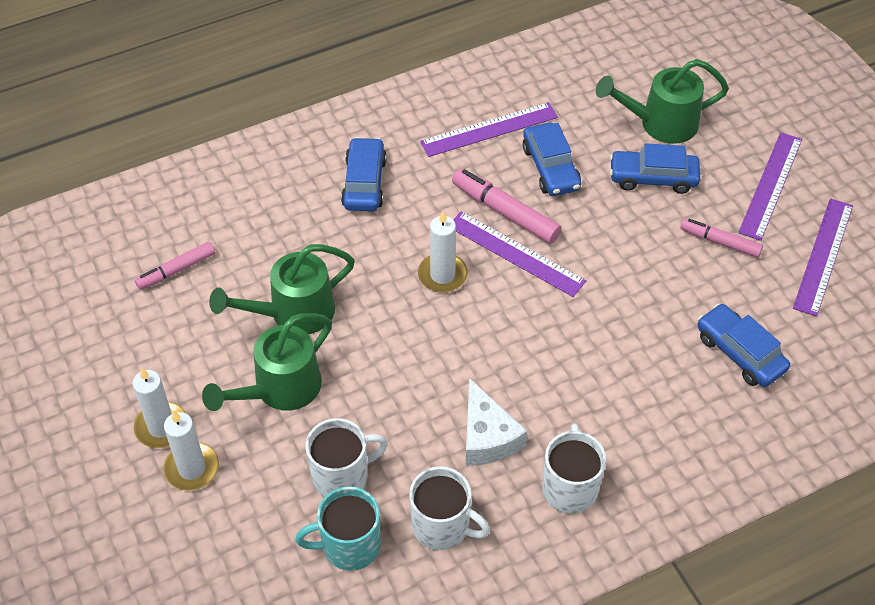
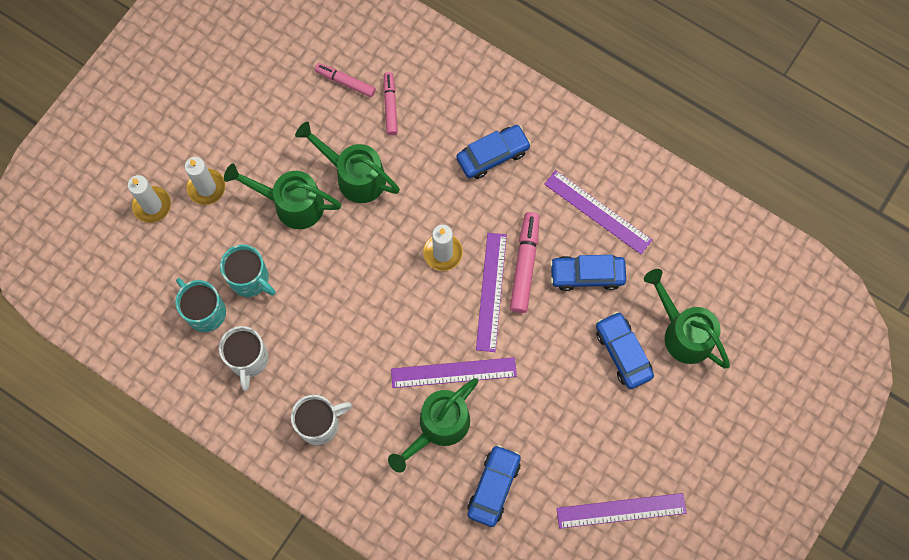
camera: 60 degrees right, 20 degrees up
(161, 427) = (225, 151): white candle -> white candle (152, 205)
(342, 476) = (250, 279): white mug -> turquoise mug
(487, 437) = (329, 352): white cheese -> none
(550, 168) = (587, 275): blue car -> blue car turned 45 degrees clockwise
(642, 372) = (438, 427): none -> green watering can
(720, 242) = (589, 429): pink marker -> pink marker (390, 106)
(770, 185) = (670, 442): purple ruler -> purple ruler (453, 372)

